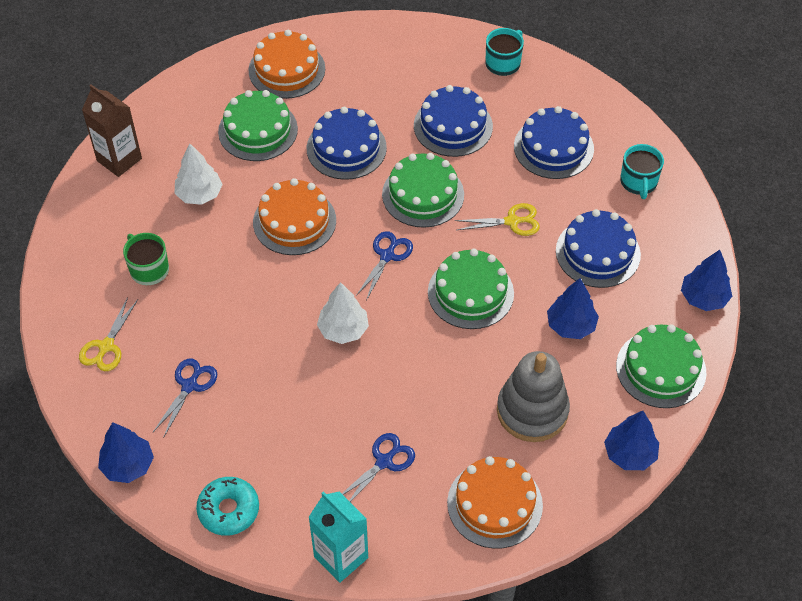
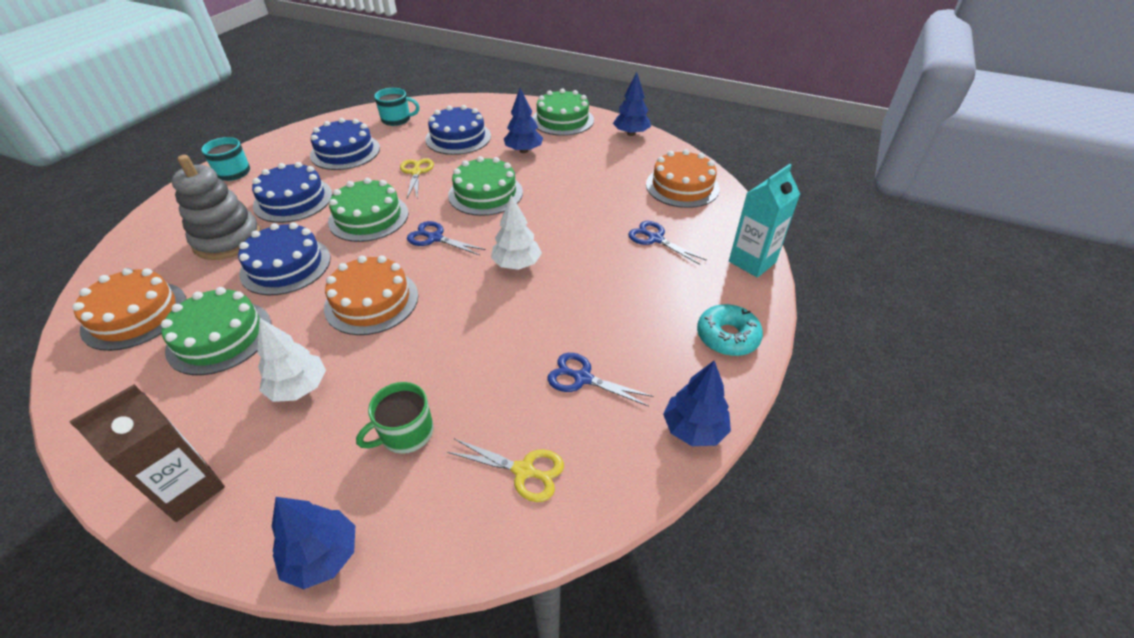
camera: 90 degrees left, 10 degrees down
(532, 411) = (599, 168): grey stacking toy -> grey stacking toy (227, 240)
(703, 298) = (506, 103): blue tree -> blue tree (323, 556)

